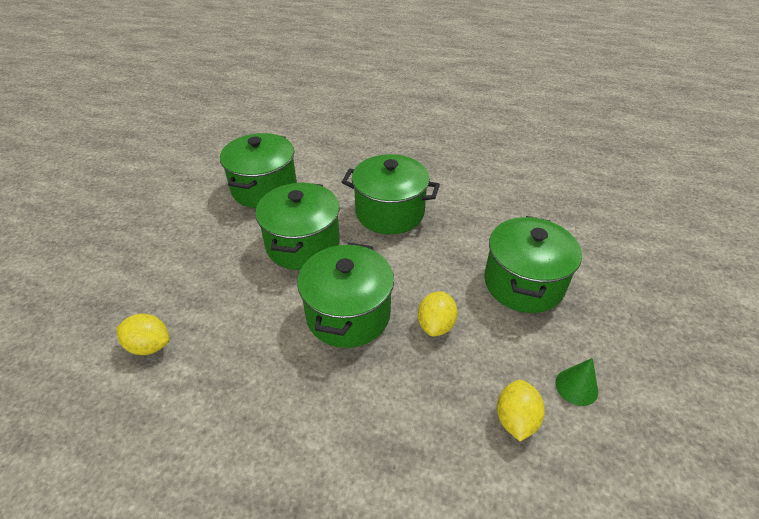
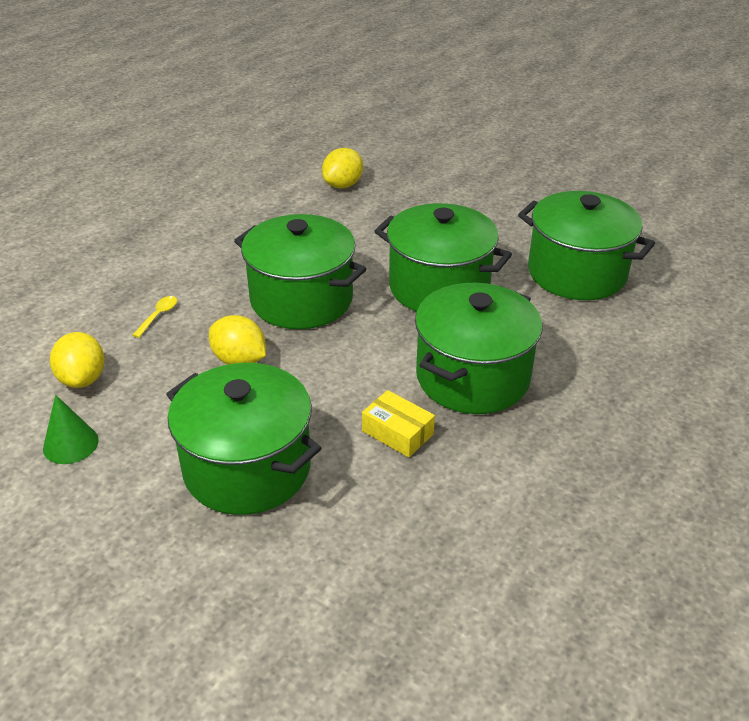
camera: 110 degrees right, 5 degrees down
(412, 405) = (158, 316): none -> yellow spoon
(453, 231) = (397, 432): none -> yellow box
(515, 419) = (82, 379): yellow lemon -> yellow lemon turned 45 degrees clockwise

